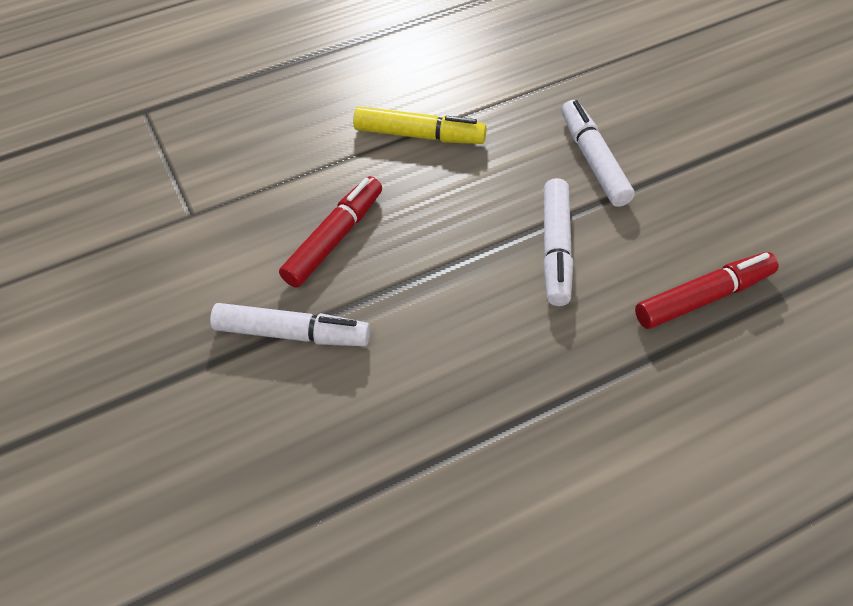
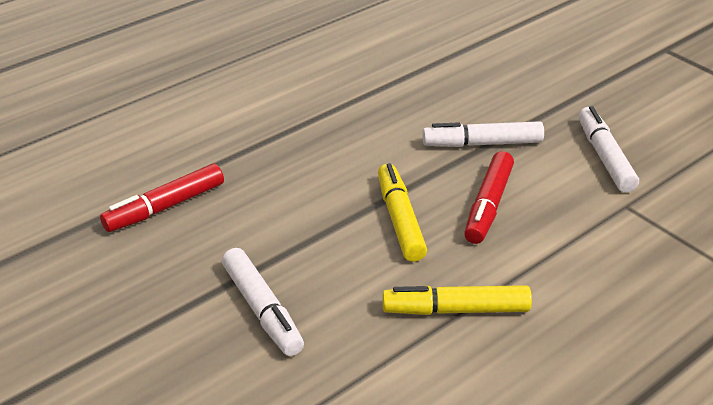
camera: 165 degrees right, 15 degrees down
(437, 236) = (400, 220): none -> yellow marker
(556, 249) = (292, 224): white marker -> white marker (604, 157)

